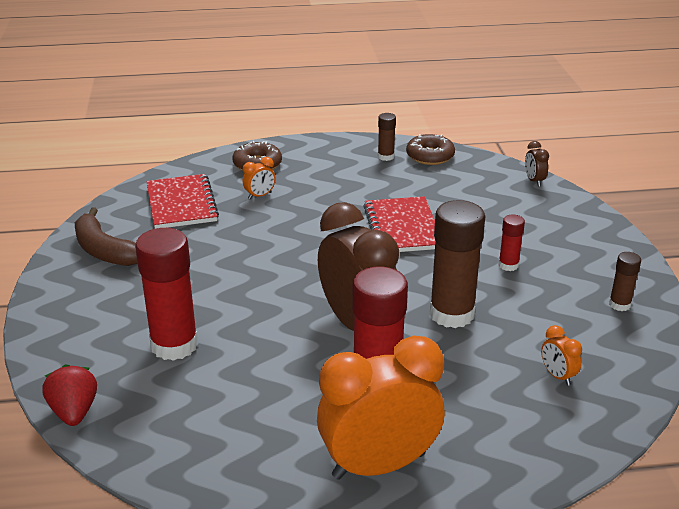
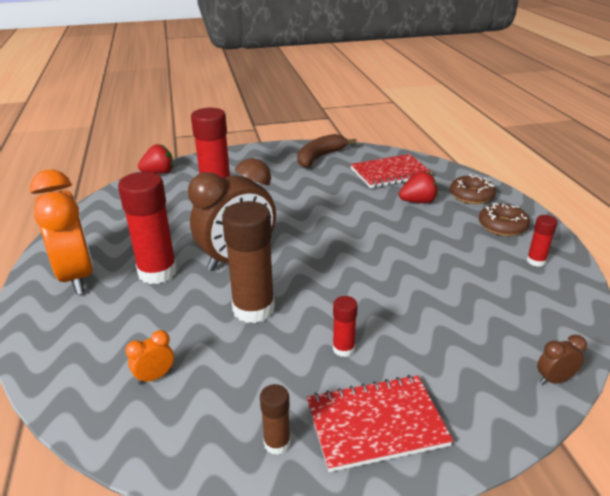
camera: 85 degrees right, 0 degrees up
(260, 196) = (418, 201): orange clock -> red strawberry
(386, 156) = (536, 261): brown glue stick -> red glue stick
(402, 227) = (395, 277): red notebook -> red notebook (376, 424)
(430, 156) = (560, 291): brown donut -> brown donut (502, 226)

